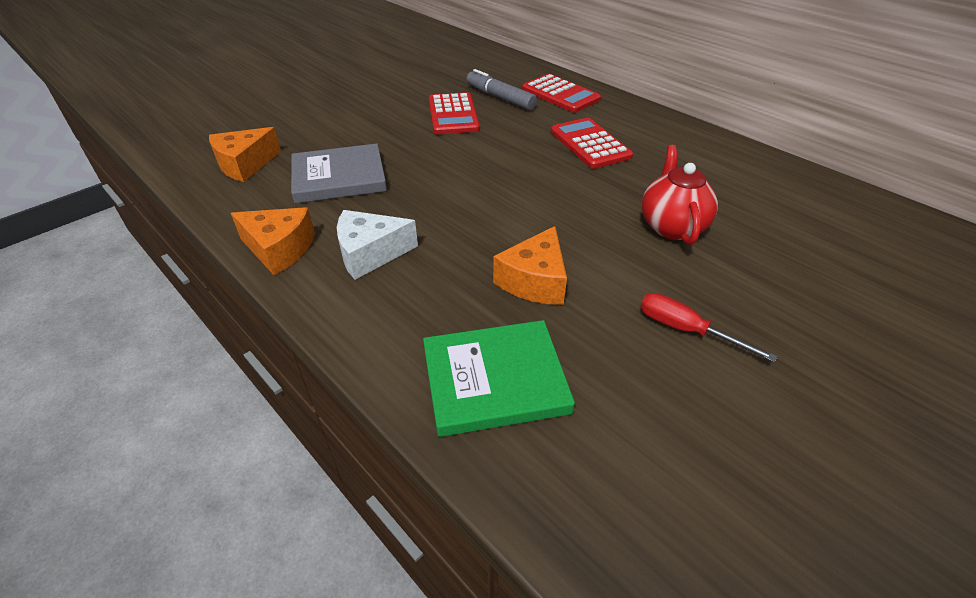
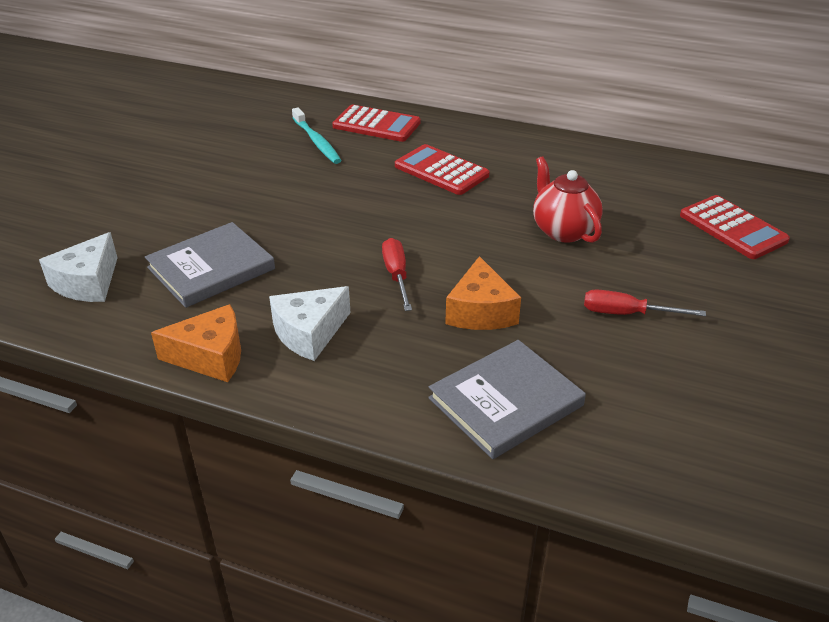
camera: 25 degrees left, 5 degrees down
(245, 165) = (88, 283): orange cheese -> white cheese
(453, 114) = (280, 171): red calculator -> red calculator (732, 228)
(482, 225) = (396, 275): none -> red screwdriver
(494, 380) = (505, 402): green book -> grey book
(500, 98) = (317, 142): grey marker -> turquoise toothbrush

